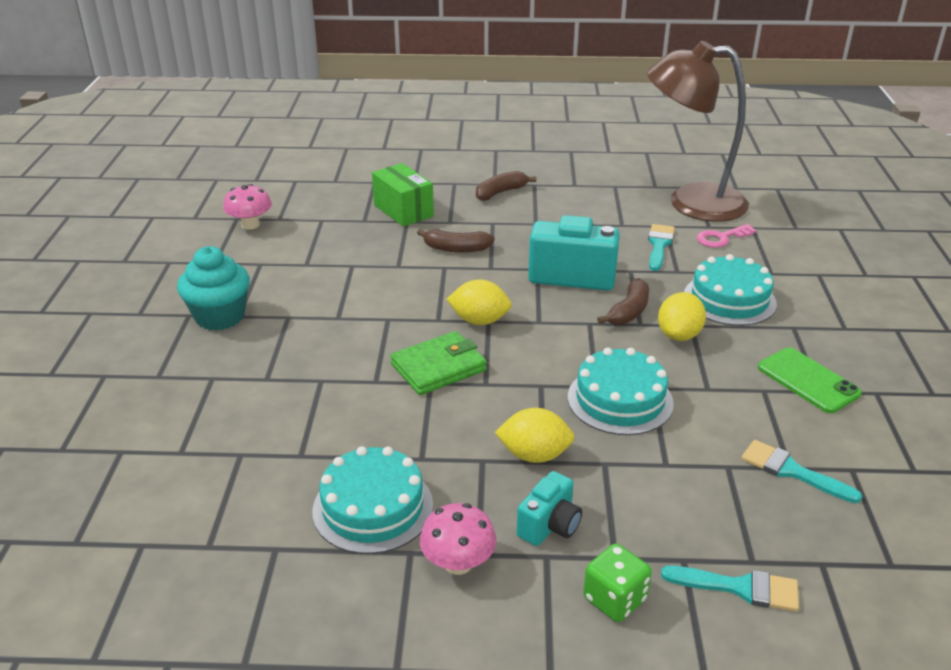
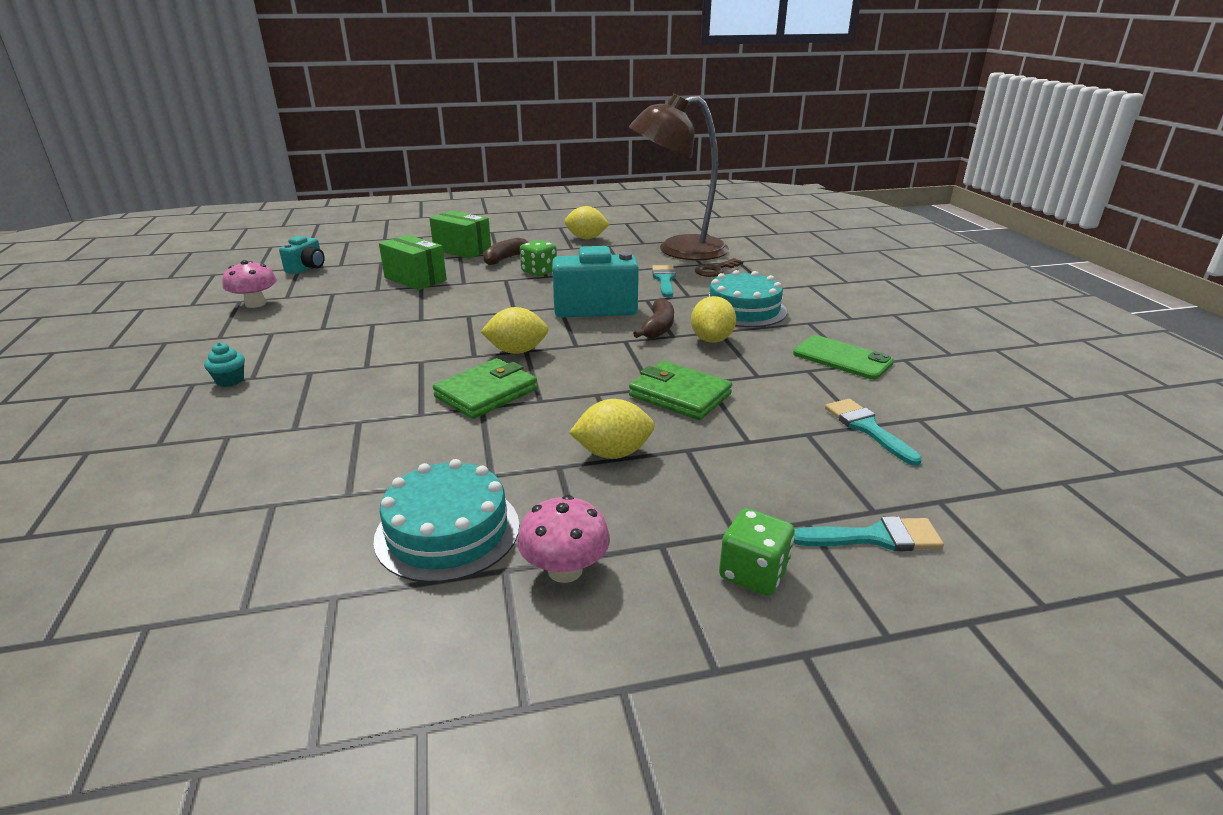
camera: 15 degrees left, 5 degrees down
(220, 317) = (230, 380): turquoise cupcake -> turquoise cupcake, size x0.47
(456, 249) = (476, 301): brown banana -> none
(458, 174) = (462, 250): none -> green box
(530, 216) = (539, 271): none -> green dice
(549, 526) = (654, 515): turquoise camera -> turquoise camera (307, 268)
(594, 172) = (586, 238): none -> yellow lemon
(620, 400) = (679, 395): turquoise cake -> green wallet
(721, 238) = (715, 270): pink key -> brown key
(791, 471) = (867, 428): turquoise brush -> turquoise brush turned 45 degrees clockwise

